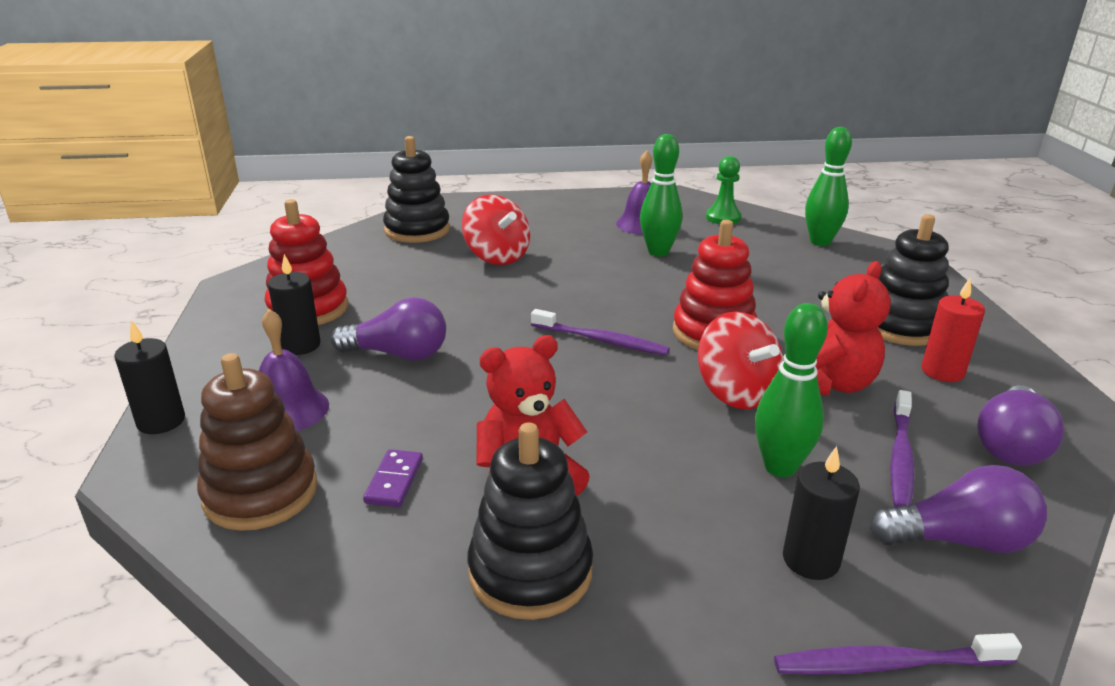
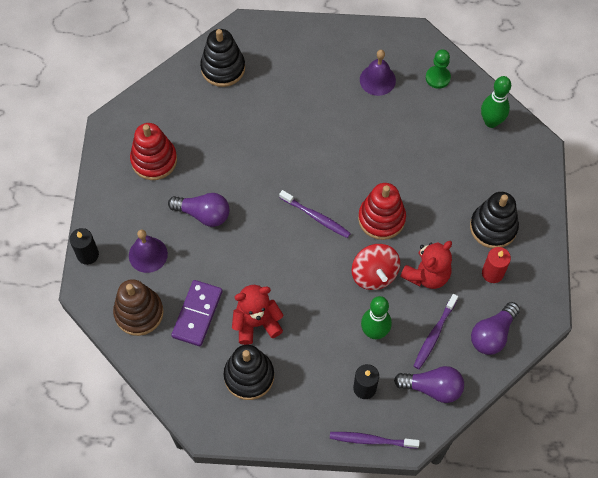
camera: 10 degrees right, 35 degrees up
(300, 345) = (151, 198): black candle -> none
(394, 481) = (197, 314): purple domino -> purple domino, size x1.85
(497, 256) = (271, 112): red spinning top -> none
(658, 252) = (377, 121): green bowling pin -> none

